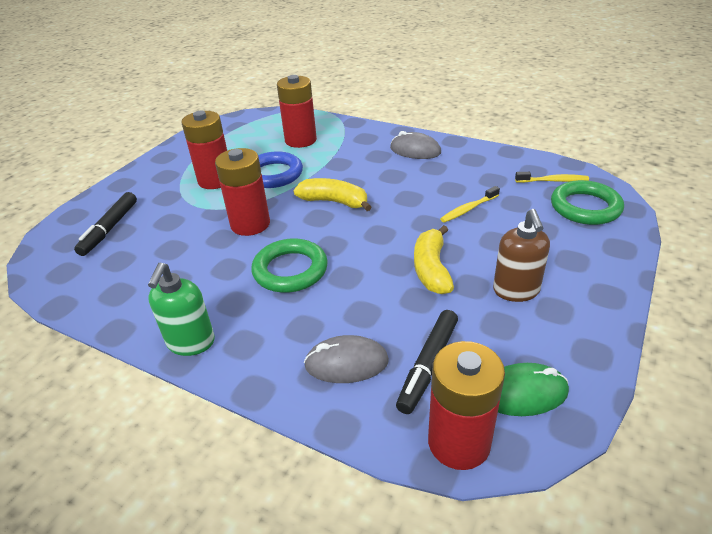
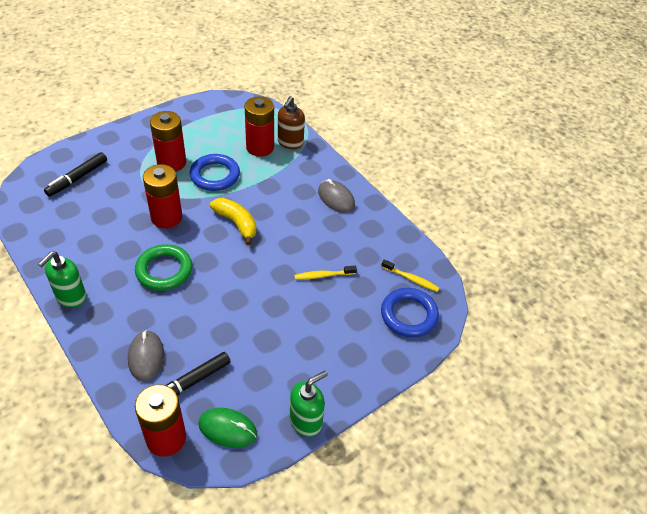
camera: 20 degrees right, 10 degrees up
(346, 363) = (146, 357): grey mouse -> grey mouse turned 60 degrees clockwise
(431, 269) = (253, 314): yellow banana -> none
(516, 291) = (291, 359): brown soap dispenser -> brown soap dispenser (290, 143)
(585, 207) = (409, 315): green ring -> blue ring
(599, 341) = (306, 421): none -> green soap dispenser

